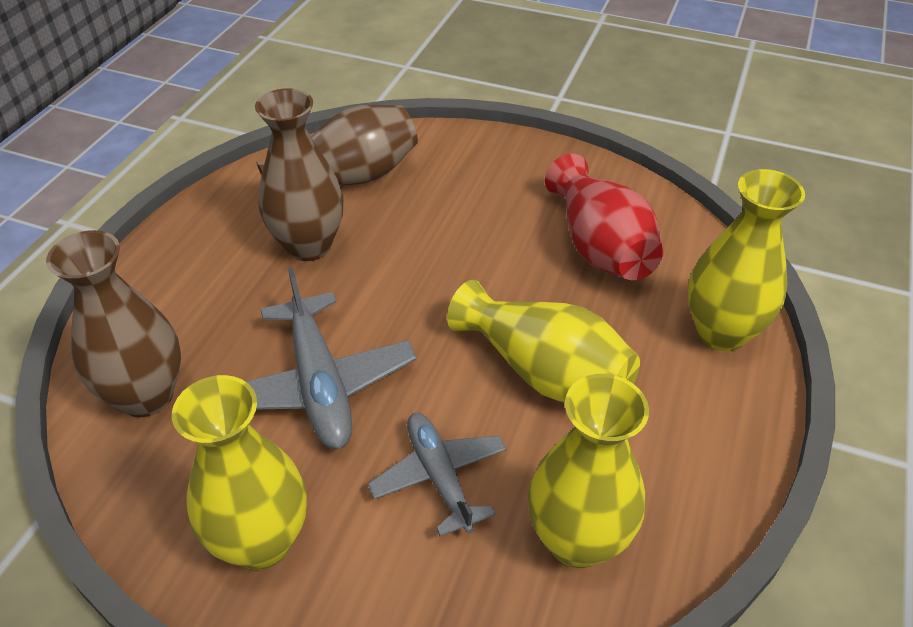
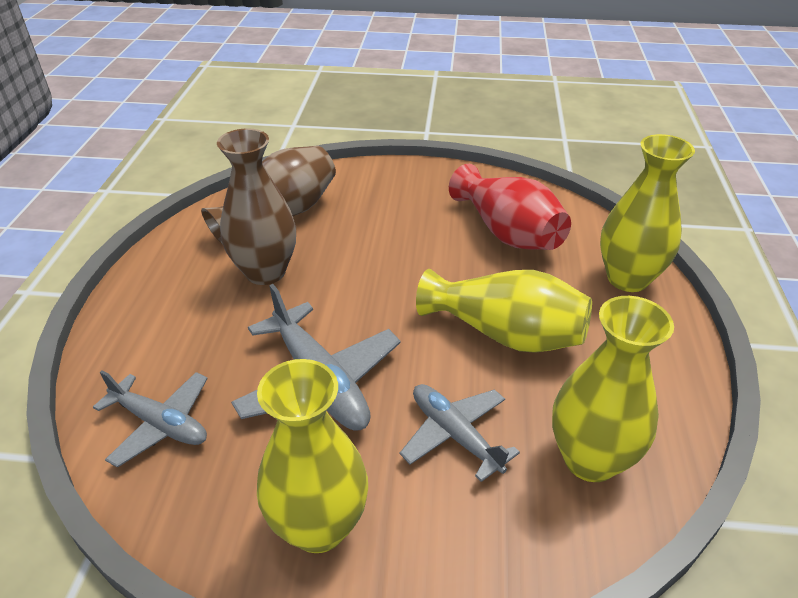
camera: 15 degrees left, 5 degrees down
(146, 396) = (160, 424): brown vase -> grey plane

